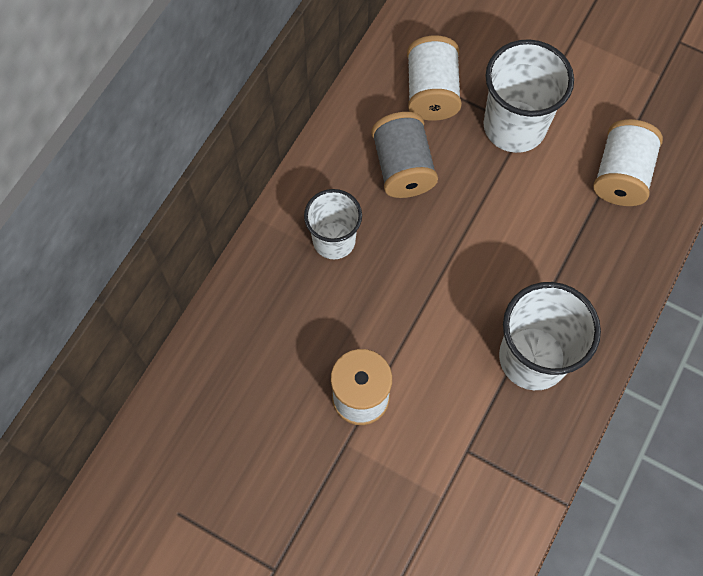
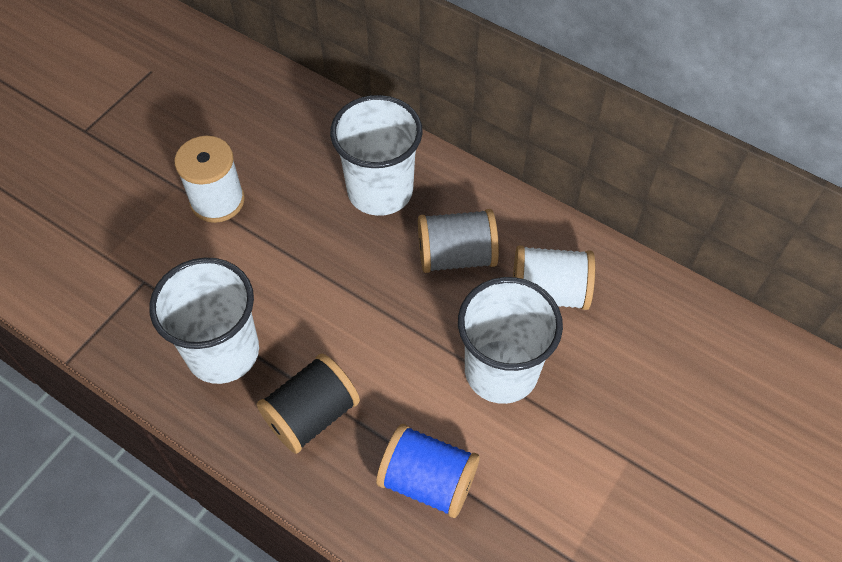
camera: 95 degrees right, 10 degrees down
(334, 240) = (380, 191): white cup -> white cup, size x1.54
(581, 271) = (311, 415): none -> black spool
(621, 175) = (427, 480): white spool -> blue spool

